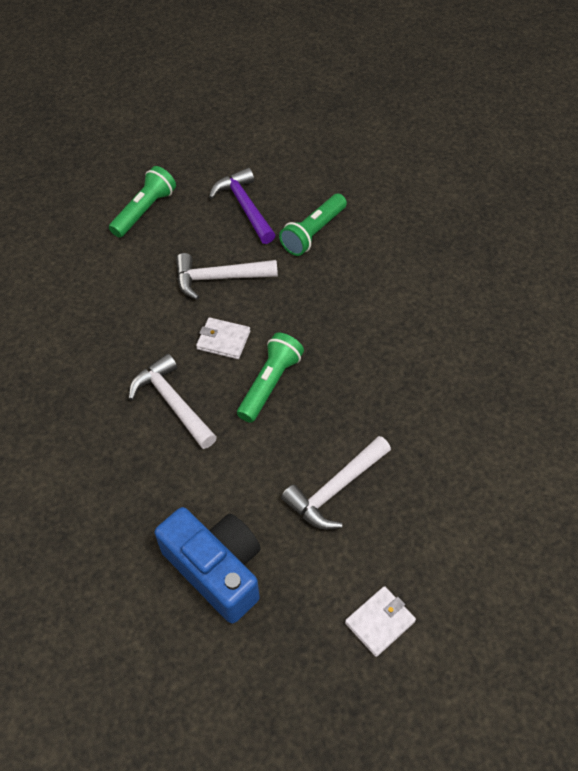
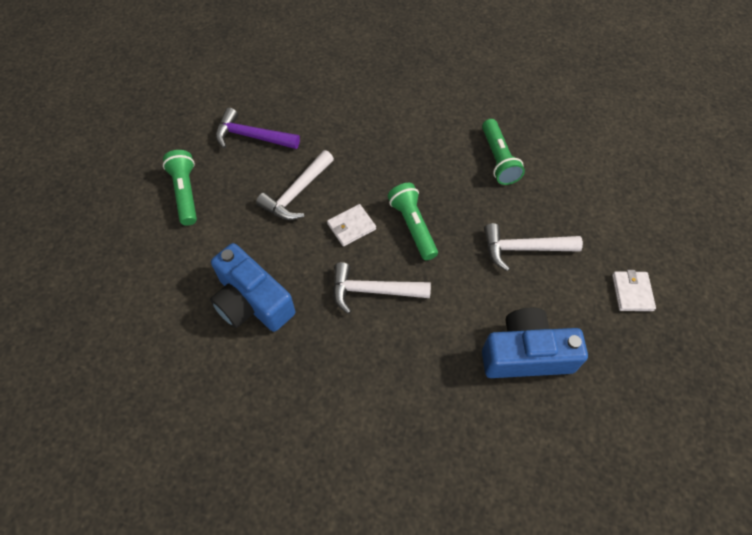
camera: 50 degrees left, 5 degrees up
(84, 329) = (252, 301): none -> blue camera
(313, 233) = (317, 118): green flashlight -> green flashlight (498, 159)
(335, 489) = (523, 248): white hammer -> white hammer turned 90 degrees clockwise

